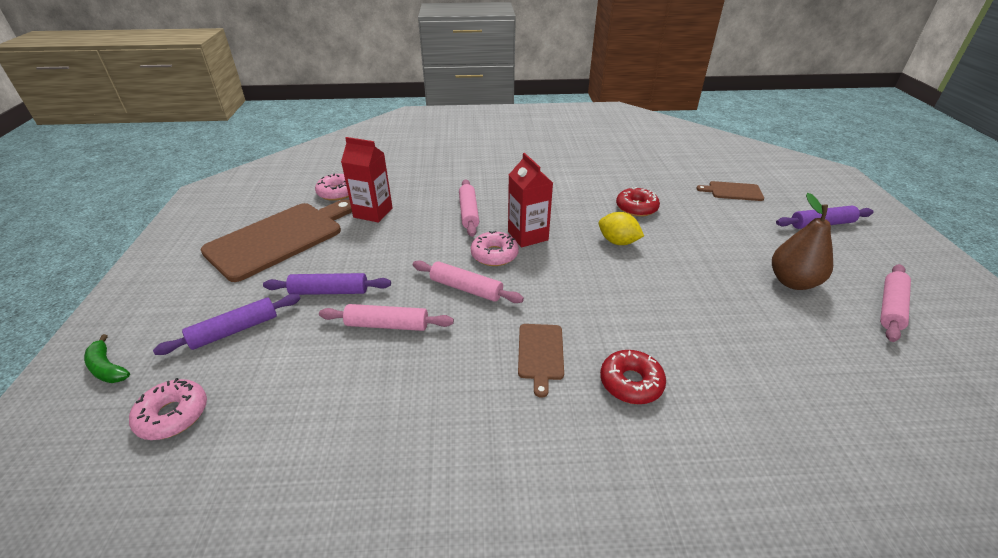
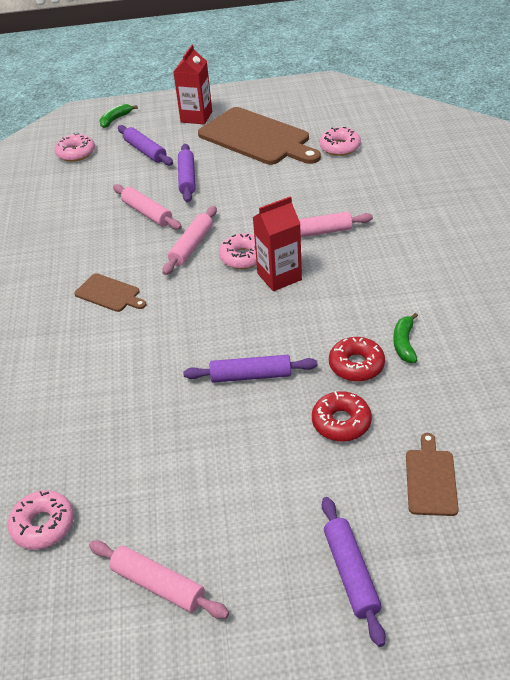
camera: 90 degrees right, 5 degrees up
(373, 212) = (306, 175): red carton -> red carton (196, 117)
(387, 325) = (147, 213): pink rolling pin -> pink rolling pin turned 45 degrees counterclockwise
(540, 354) = (109, 294): brown cutting board -> brown cutting board turned 150 degrees counterclockwise
(611, 188) = (404, 343): none -> green banana
(617, 242) = (275, 345): yellow lemon -> none
(631, 383) = (73, 345): red donut -> red donut (341, 422)
(657, 256) = (251, 376): none -> purple rolling pin
(792, 282) = (207, 494): brown pear -> none
(884, 386) = (43, 525): none -> pink donut

